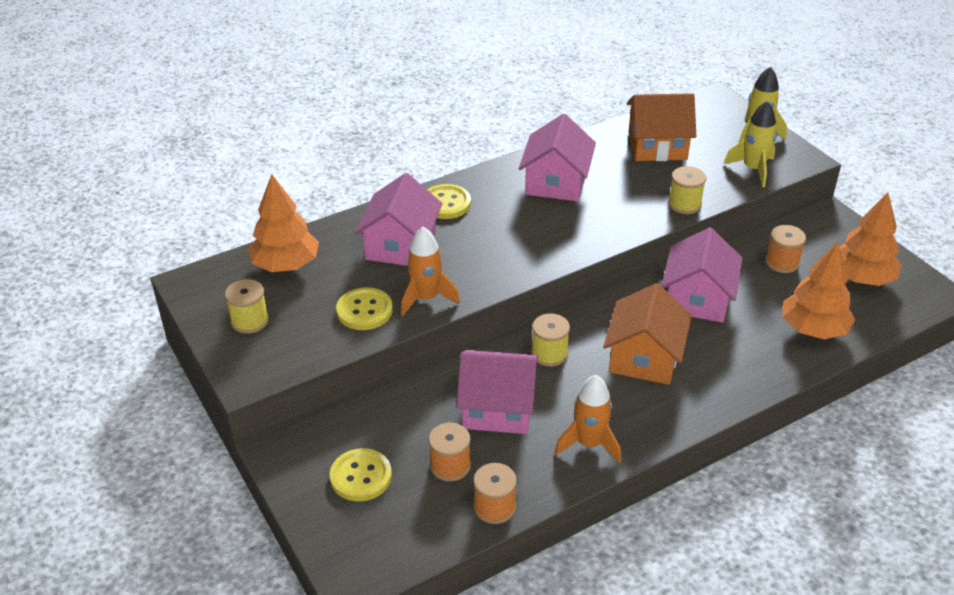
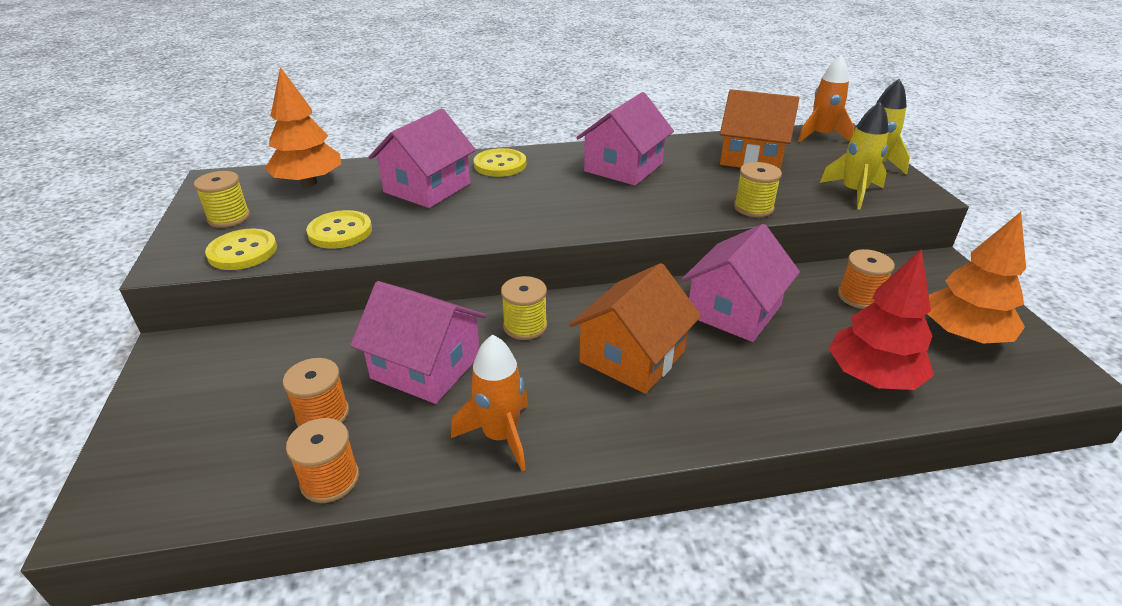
camera: 20 degrees right, 5 degrees down
(361, 476) = (221, 398): yellow button -> yellow button (243, 251)
(426, 298) = (410, 234): orange rocket -> orange rocket (821, 136)
(813, 329) = (872, 377): orange tree -> red tree

